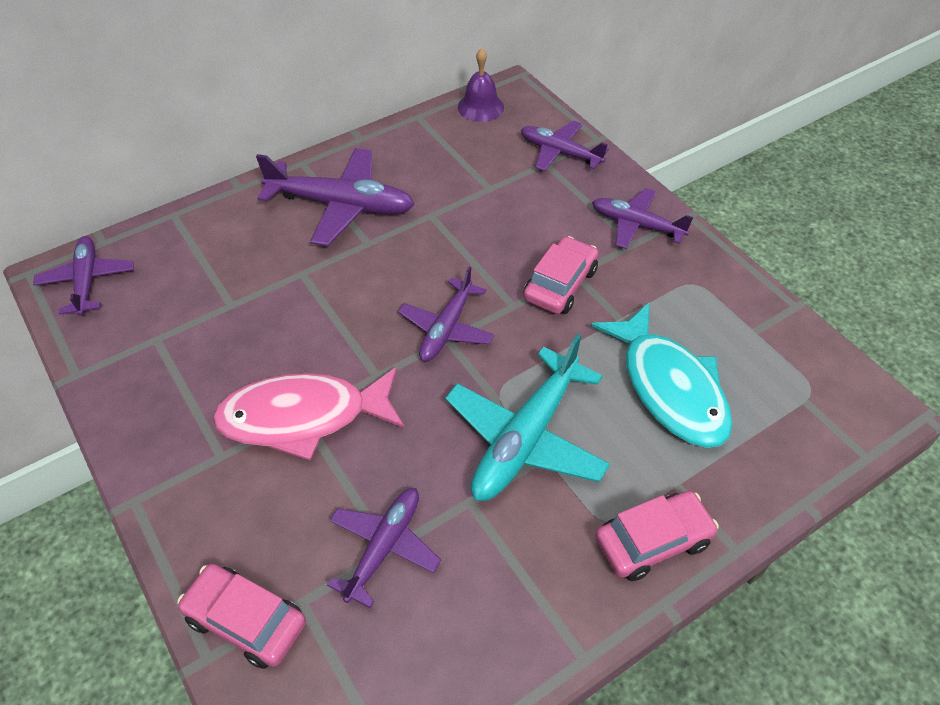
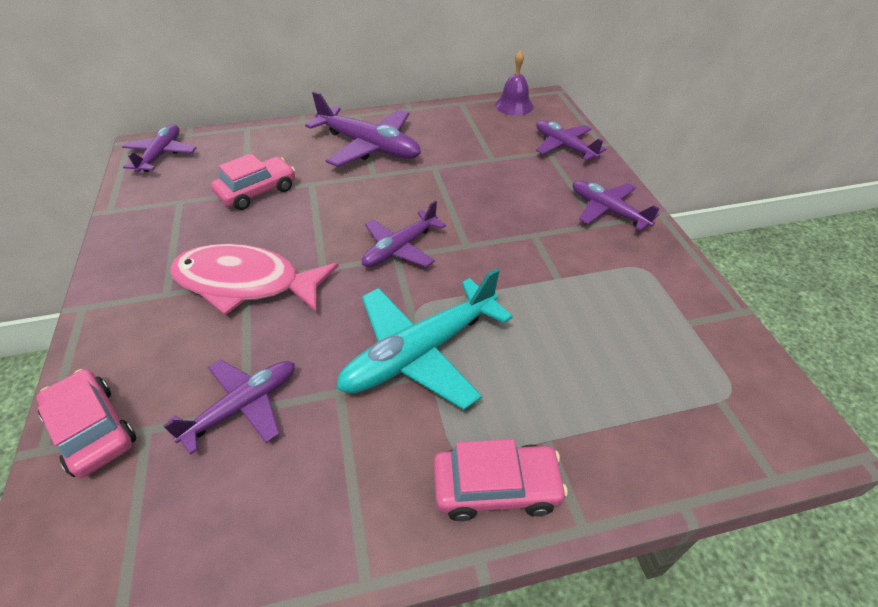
camera: 20 degrees right, 5 degrees down
(560, 284) = (516, 239): pink car -> pink car (257, 191)
(669, 387) = (579, 348): turquoise fish -> none

